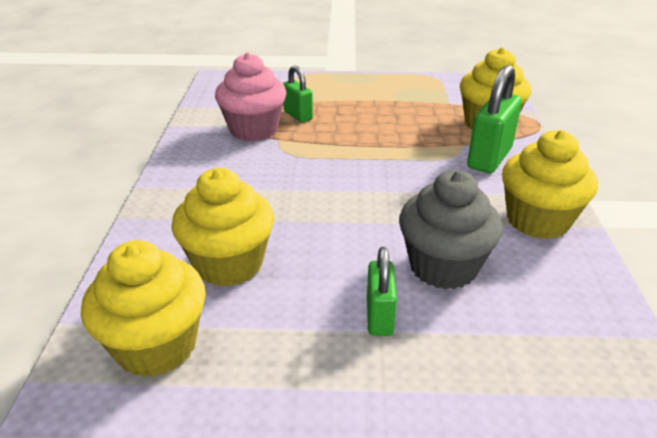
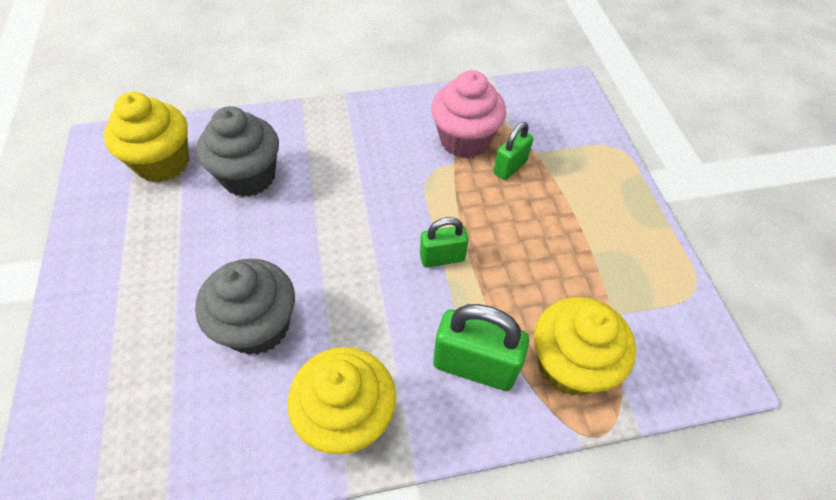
camera: 75 degrees right, 20 degrees up
(229, 264) = (249, 177): yellow cupcake -> grey cupcake
(379, 316) = (191, 283): green padlock -> green padlock (442, 258)

